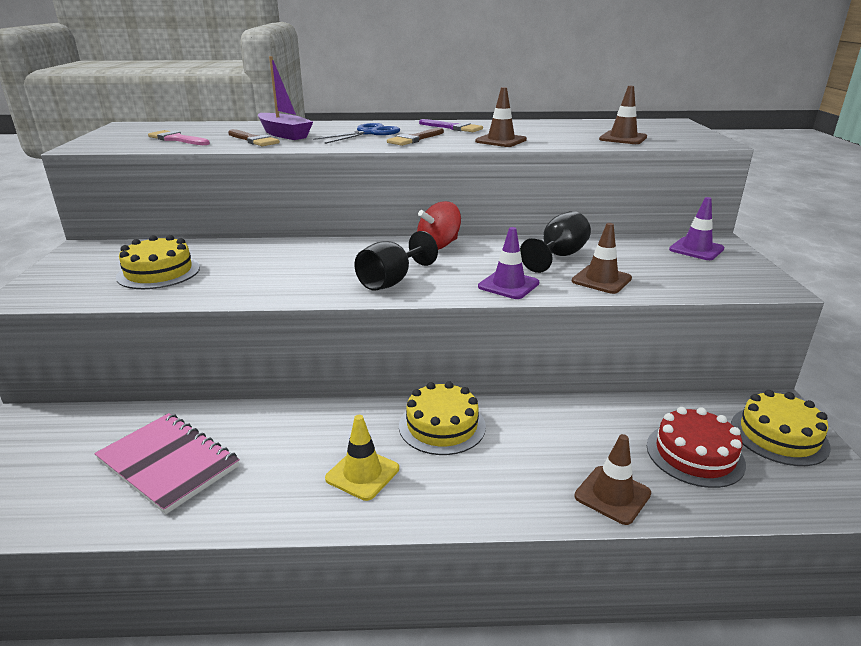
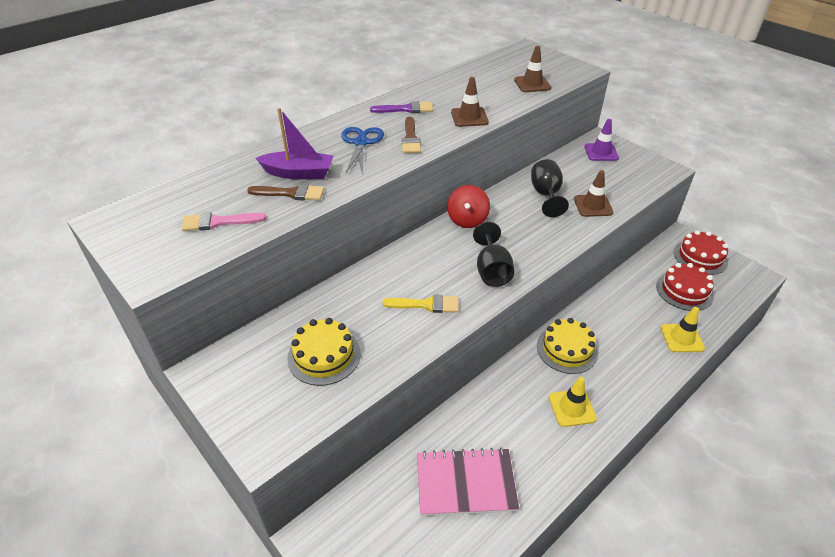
camera: 40 degrees left, 15 degrees up
(290, 278) = (426, 305): none -> yellow brush
(508, 285) = (556, 237): purple traffic cone -> none
(612, 495) = (682, 338): brown traffic cone -> yellow traffic cone
(779, 435) = (700, 257): yellow cake -> red cake

